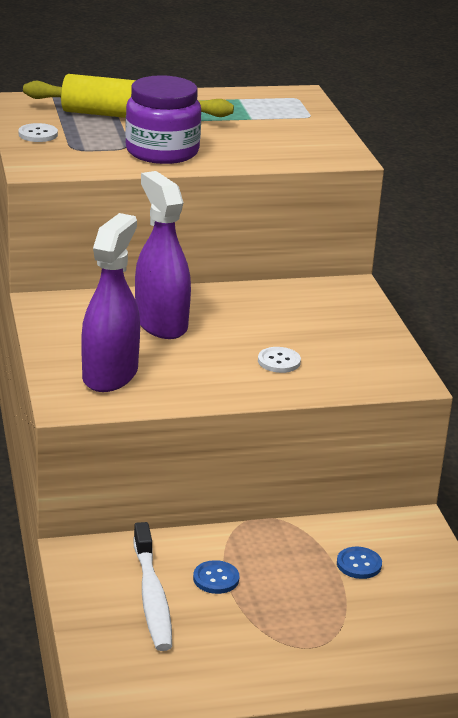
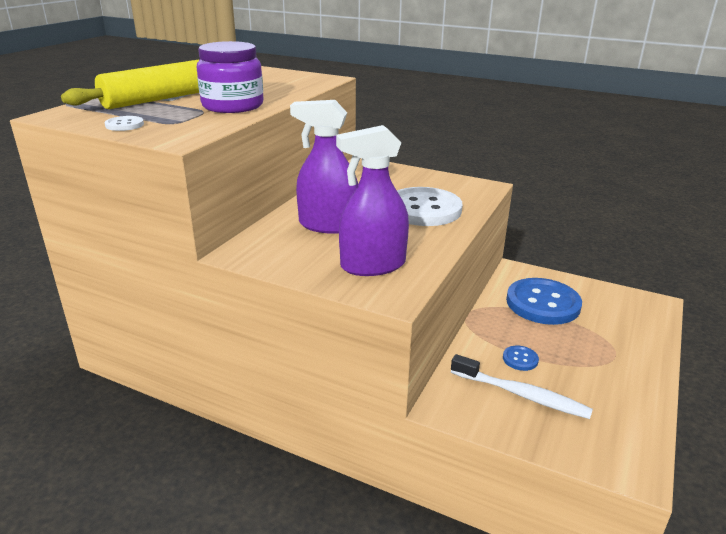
camera: 50 degrees left, 0 degrees up
(110, 374) = (372, 265): purple spray bottle -> purple spray bottle turned 75 degrees counterclockwise
(279, 361) = (423, 209): white button -> white button, size x2.37
(359, 564) = (543, 303): blue button -> blue button, size x2.37

